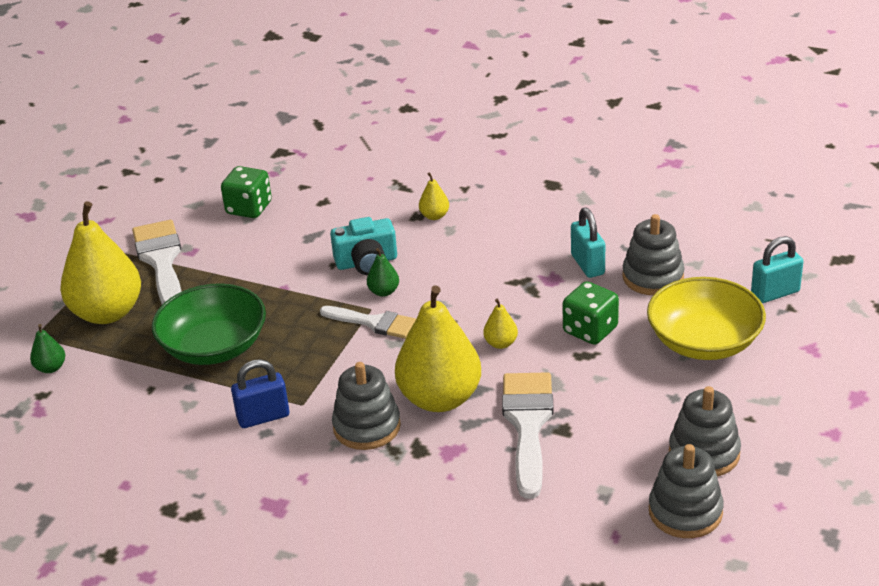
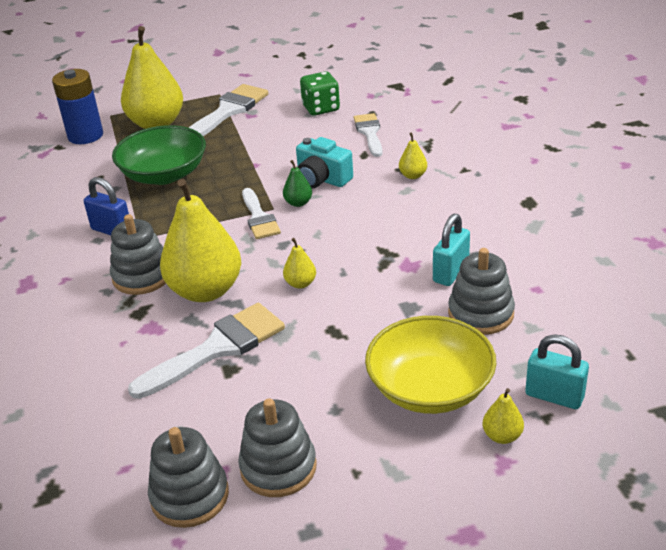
camera: 50 degrees right, 0 degrees up
(51, 368) = (85, 136): green pear -> blue battery
(334, 204) = (369, 133): none -> white brush
(590, 330) = (369, 318): green dice -> none
(787, 335) = (502, 436): none -> yellow pear

